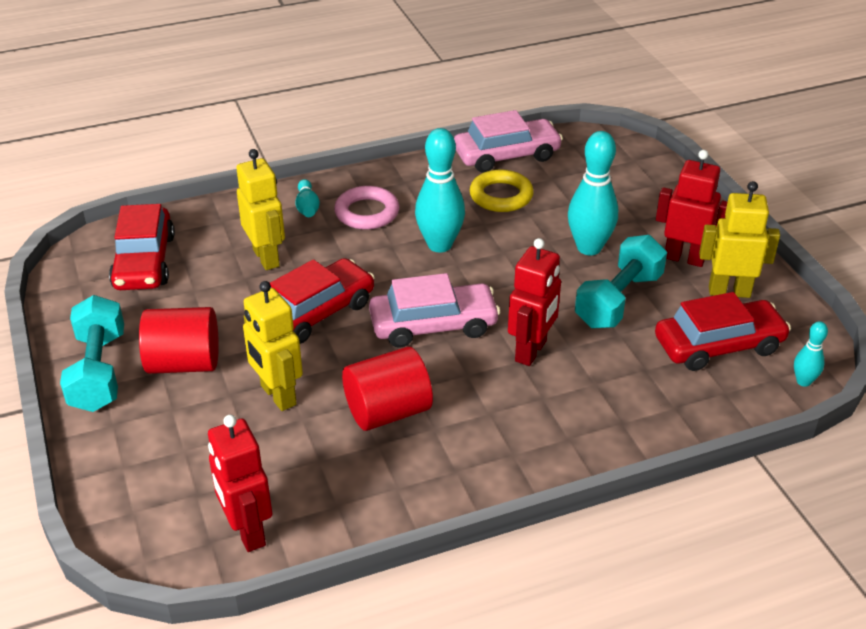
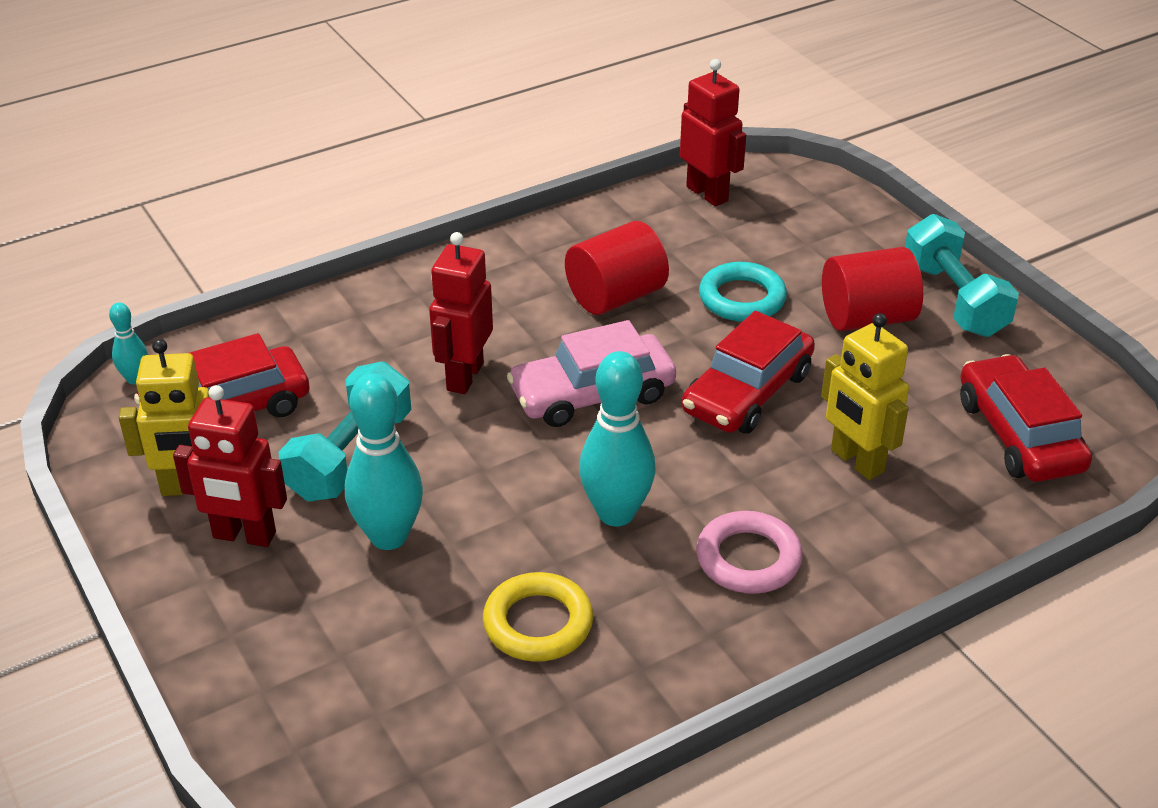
camera: 170 degrees right, 0 degrees up
(278, 395) = (742, 298): yellow robot -> turquoise ring
(307, 207) = (847, 557): turquoise bowling pin -> none
(506, 155) = (542, 727): pink car -> none

